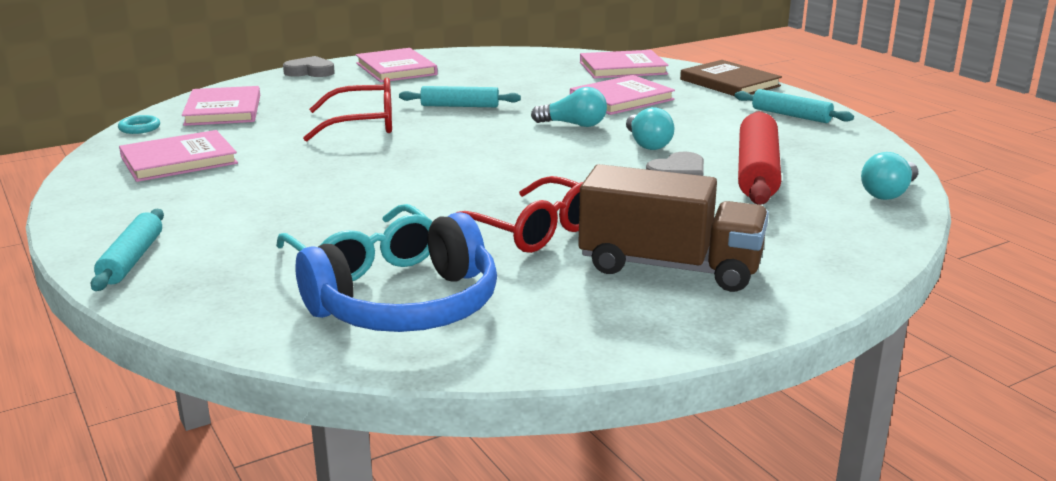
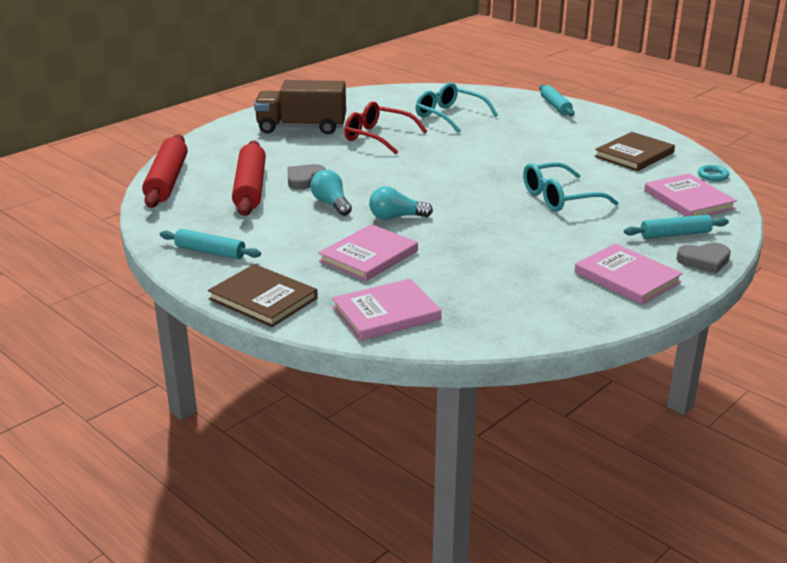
camera: 165 degrees right, 5 degrees up
(179, 160) = (634, 155): pink book -> brown book
(363, 124) = (559, 198): red glasses -> turquoise glasses
(408, 307) = (411, 103): blue headphones -> none
(460, 106) = (506, 228): turquoise rolling pin -> turquoise rolling pin (675, 234)
(888, 193) = (167, 181): turquoise light bulb -> red rolling pin

